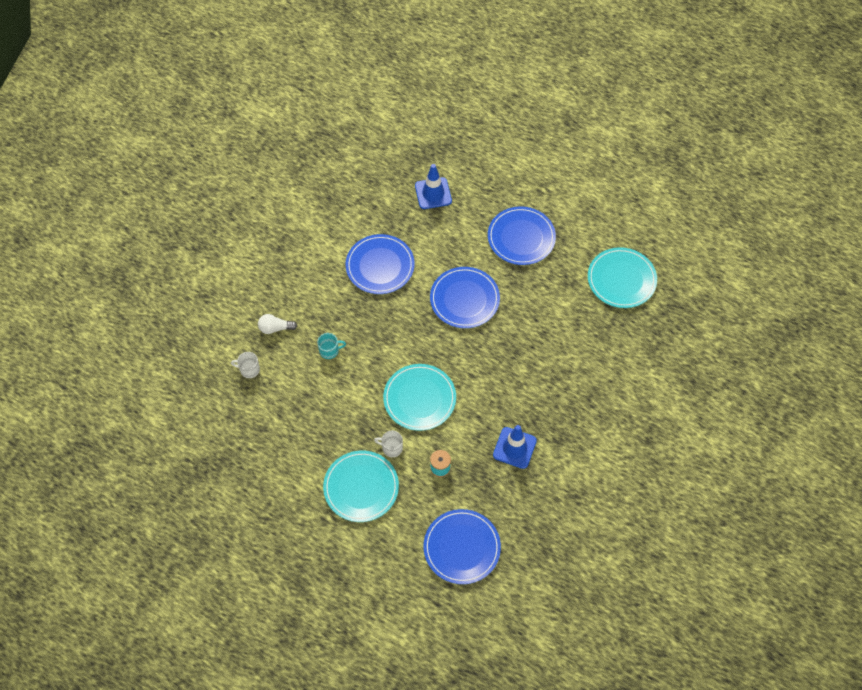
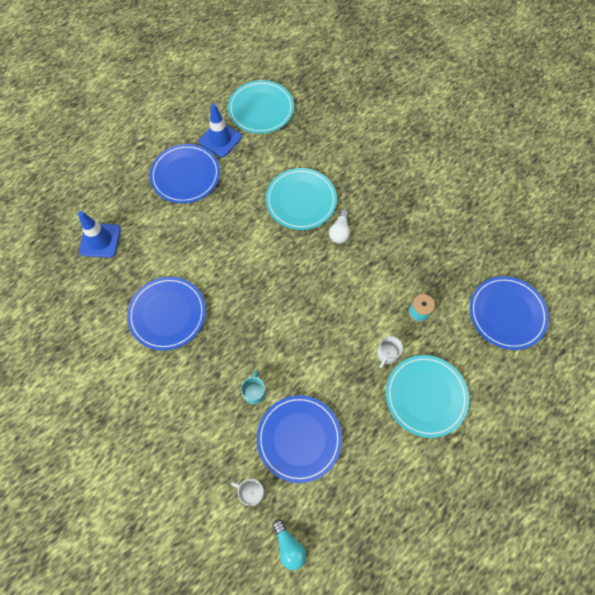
camera: 75 degrees left, 5 degrees up
(215, 406) = (289, 546): none -> turquoise light bulb
(249, 369) = (251, 492): white mug -> white mug turned 90 degrees clockwise
(275, 328) = (206, 448): white light bulb -> white light bulb (340, 232)
(419, 398) = (337, 313): turquoise plate -> turquoise plate (301, 200)
(464, 299) = (236, 242): blue plate -> blue plate (299, 438)
(514, 448) = (411, 240): blue traffic cone -> blue traffic cone (220, 139)

